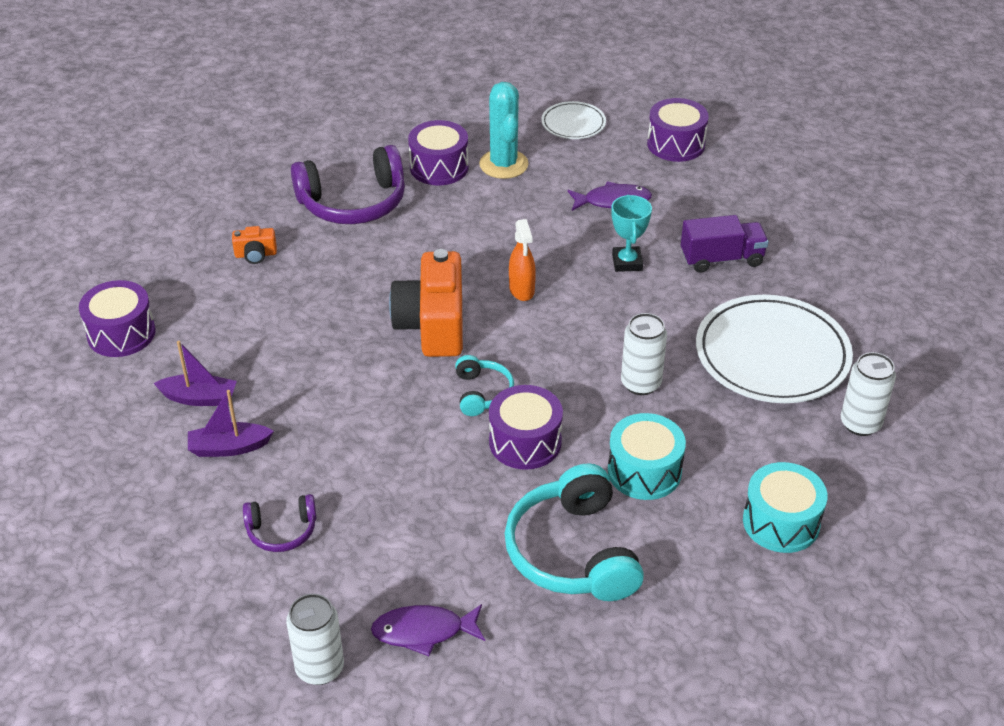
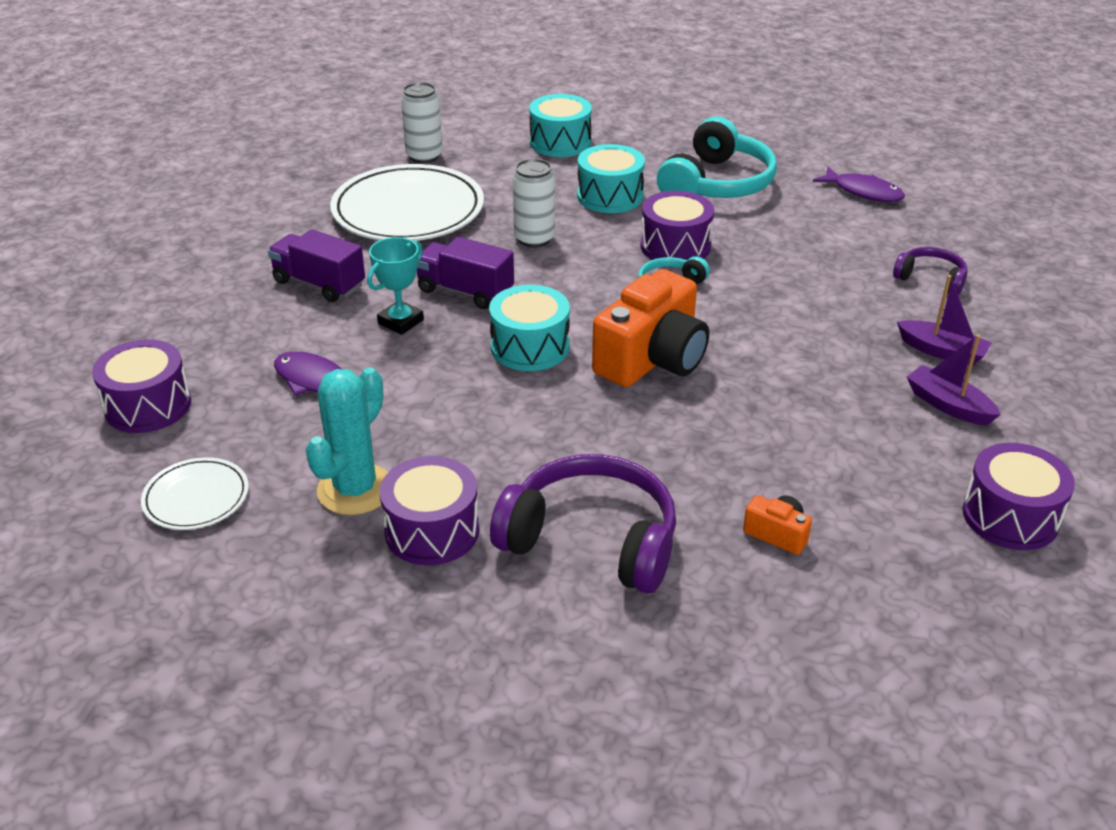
camera: 140 degrees left, 5 degrees down
(320, 668) = (953, 204): white can -> none
(522, 290) = (530, 347): orange spray bottle -> turquoise drum
(621, 307) = (465, 291): none -> purple truck

